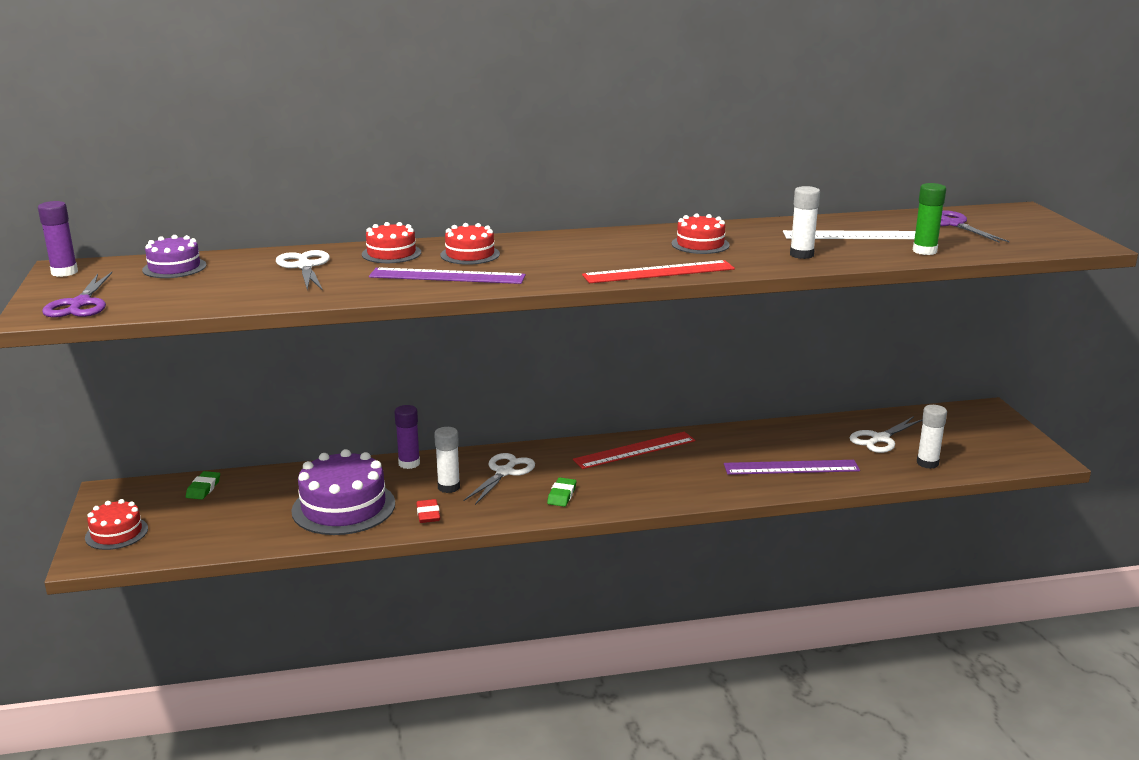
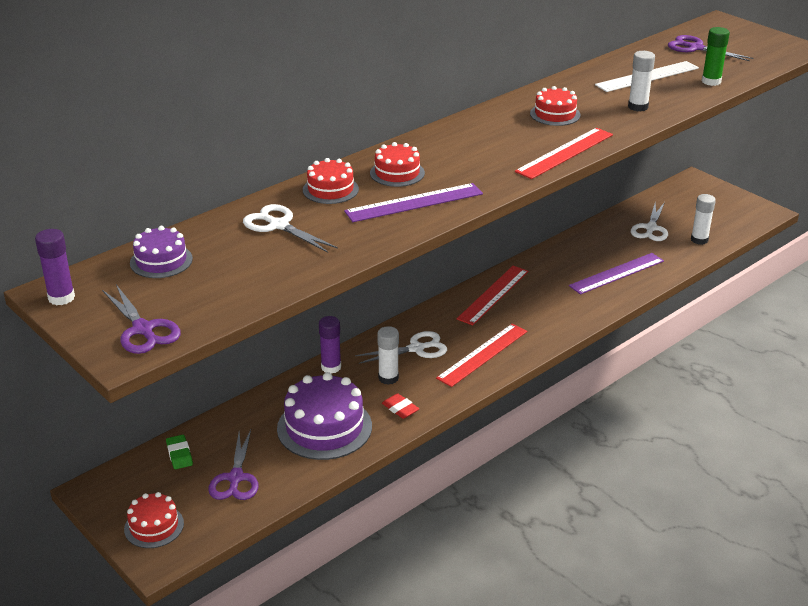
camera: 30 degrees left, 10 degrees up
(222, 521) = (235, 478): none -> purple scissors
(505, 472) = (417, 348): white scissors -> white scissors turned 75 degrees clockwise
(562, 495) = (482, 354): green eraser -> red ruler

